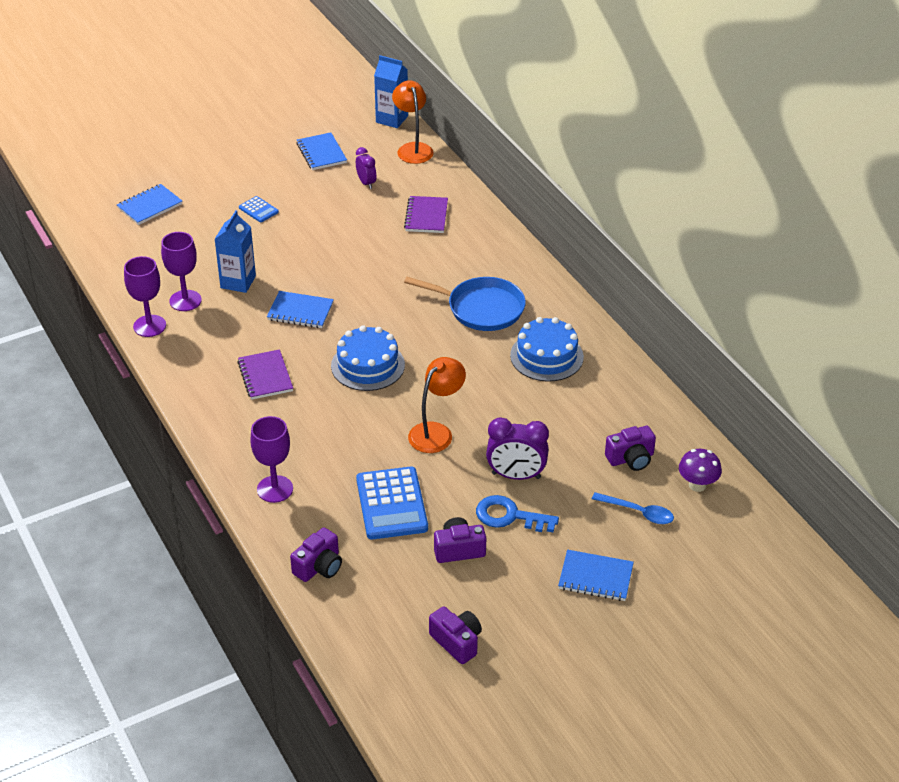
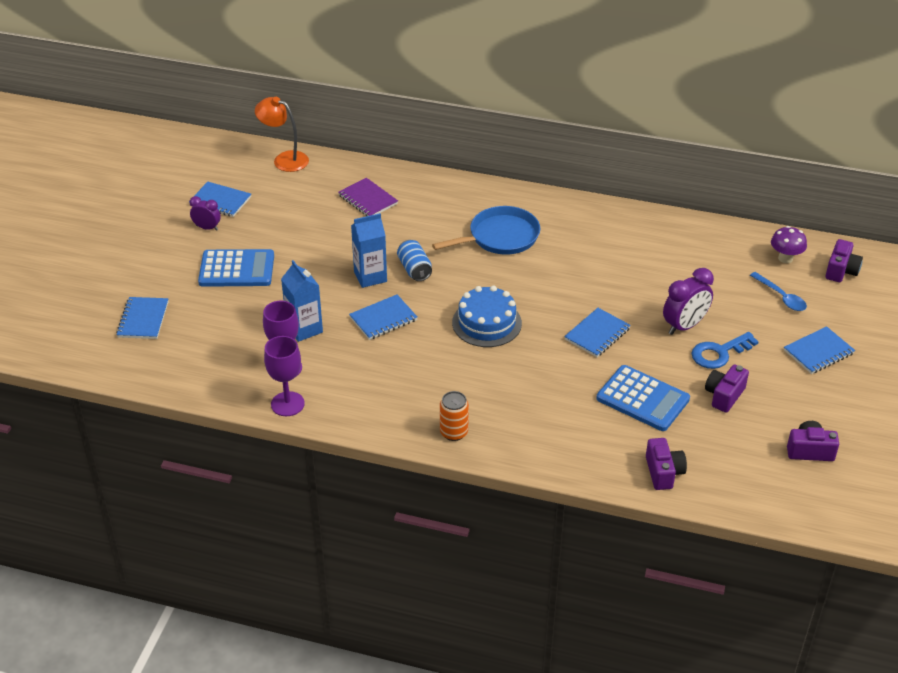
camera: 45 degrees left, 0 degrees up
(222, 425) = (454, 432): none -> orange can
(258, 210) = (237, 269): blue calculator -> blue calculator, size x2.03
(265, 376) = (430, 379): purple notebook -> none
(275, 489) = (557, 446): purple goblet -> none
(366, 183) = (288, 202): purple clock -> purple clock (207, 228)
(378, 290) = (414, 269): none -> blue can
(392, 119) = (236, 147): blue carton -> blue carton (370, 276)
(436, 432) = (597, 334): orange lamp -> blue notebook
(546, 356) = (587, 240): blue cake -> none
(631, 458) = (729, 269): purple camera -> purple camera (841, 271)
(638, 512) = (781, 297): blue spoon -> blue spoon turned 75 degrees clockwise

